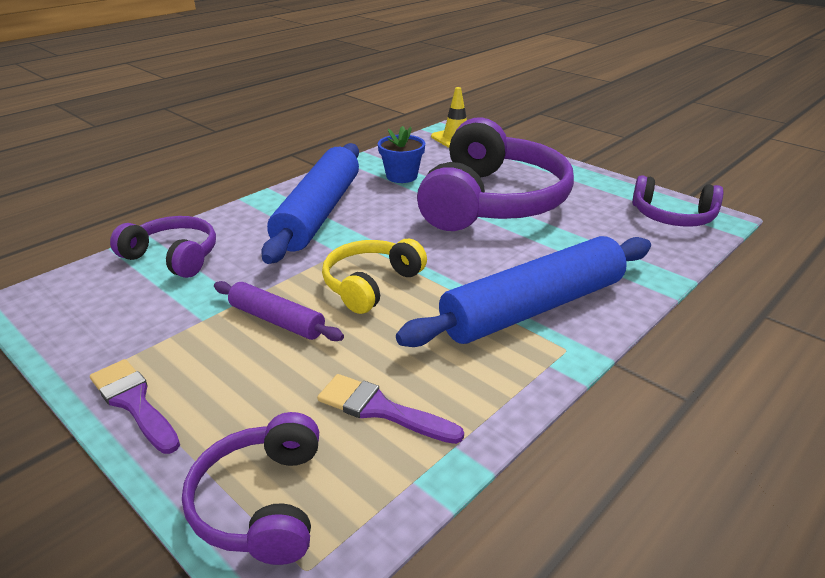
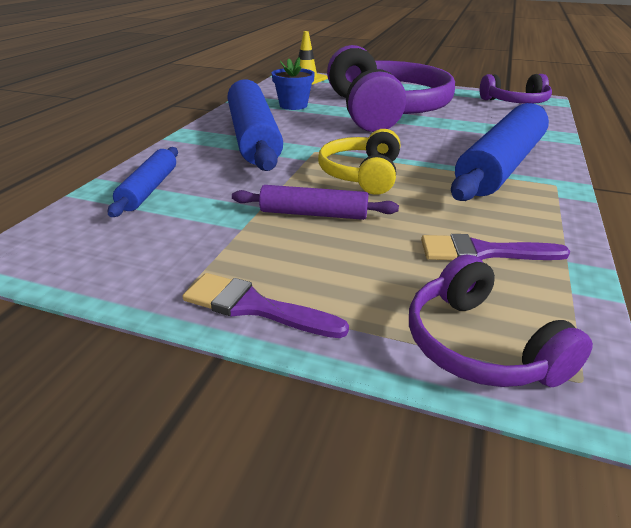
camera: 25 degrees left, 0 degrees up
(173, 257) = (149, 189): purple headphones -> blue rolling pin

